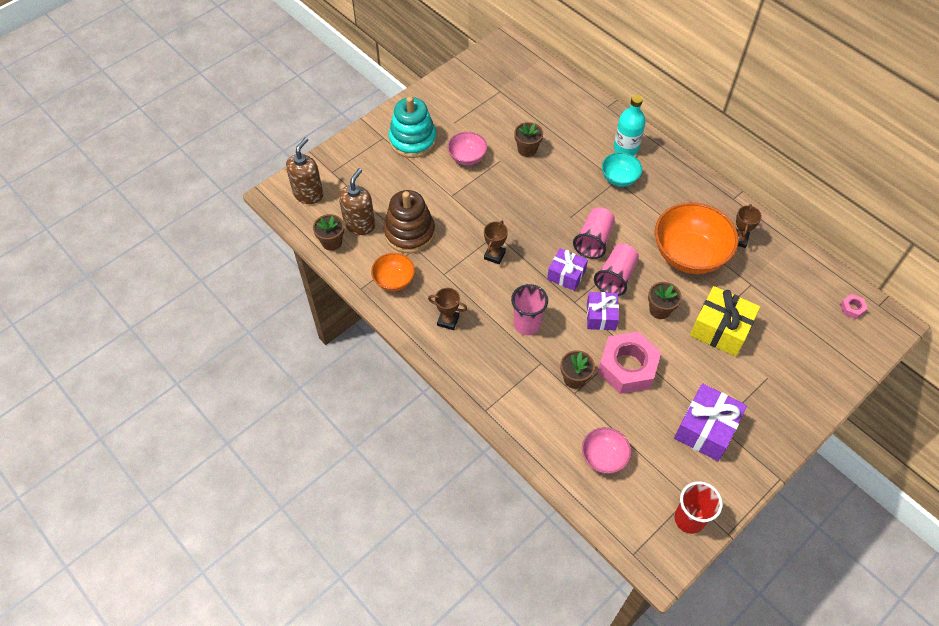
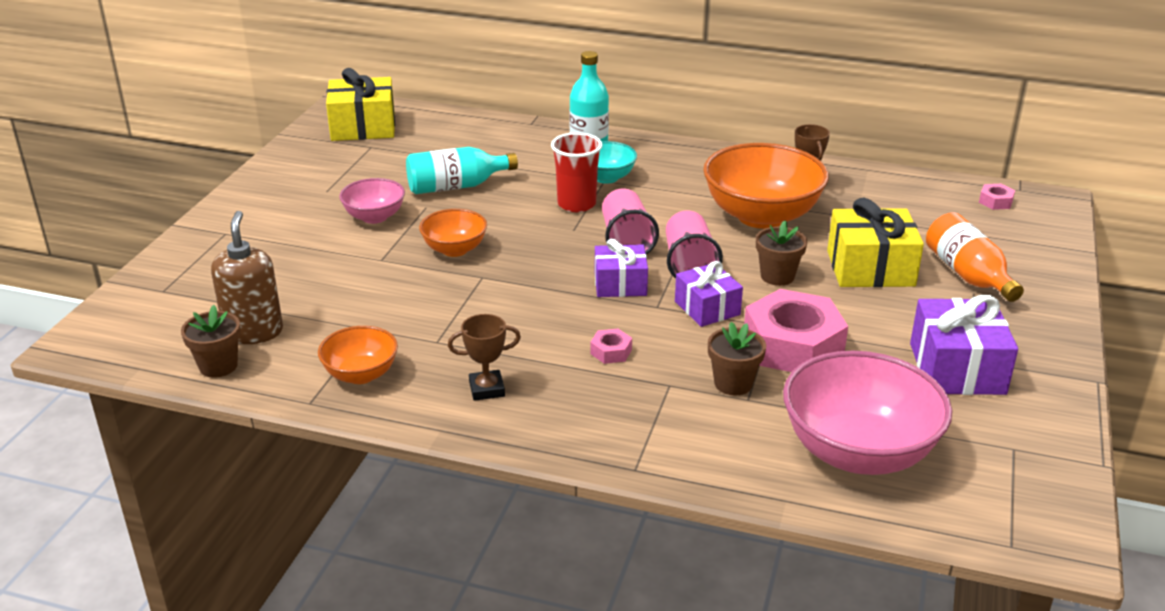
camera: 30 degrees left, 25 degrees down
(308, 194) = (137, 326): brown soap dispenser -> none
(409, 233) = (345, 316): brown stacking toy -> none
(413, 140) = (275, 223): turquoise stacking toy -> none
(494, 205) = (454, 249): none -> orange bowl
(494, 255) = (498, 298): brown trophy -> none
(505, 70) = (363, 127): none -> yellow gift
(527, 149) = (456, 186): brown flower pot -> turquoise bottle
(527, 324) = (611, 351): pink cup -> pink nut
(603, 457) = (858, 452): pink bowl -> pink bowl, size x1.90
(689, 519) = (1039, 471): red cup -> red cup (576, 204)
(776, 362) = (968, 275): none -> orange bottle

